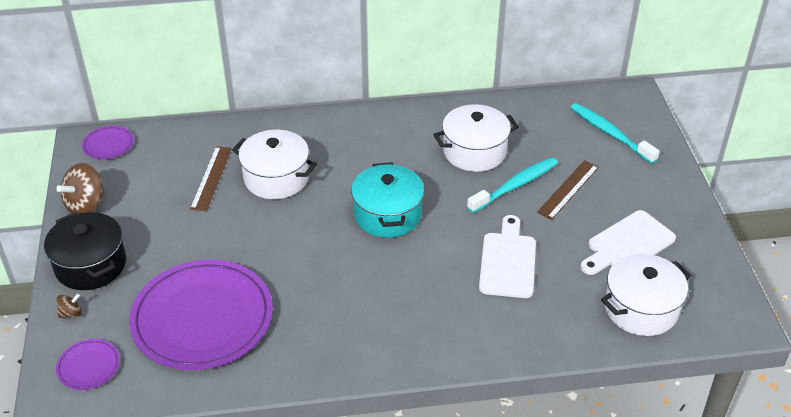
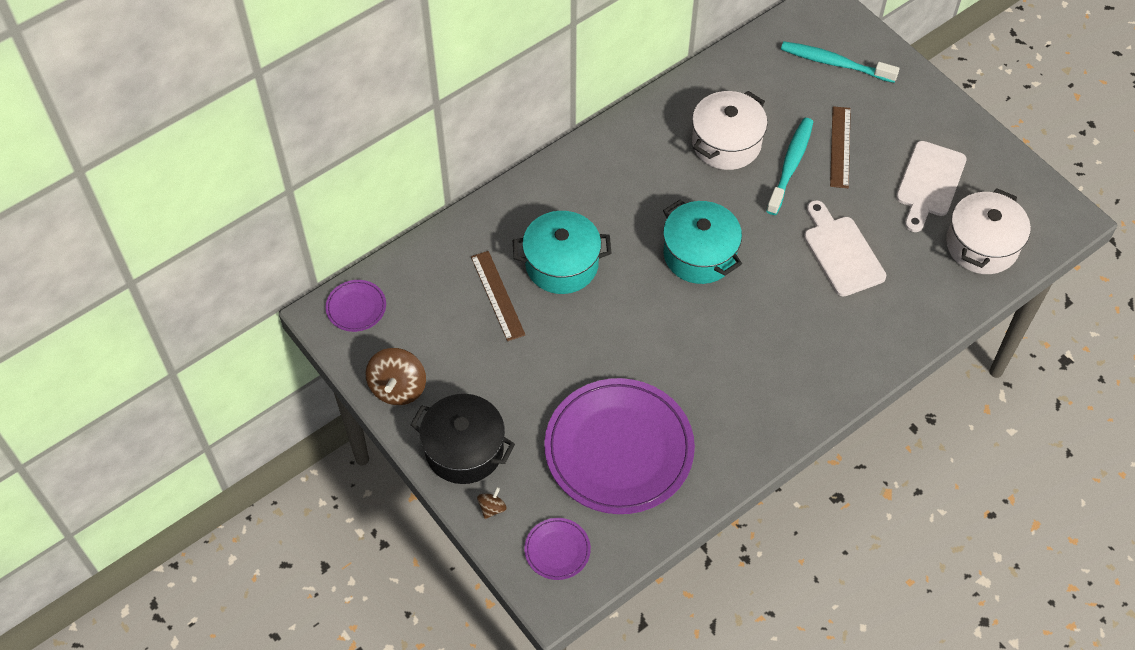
camera: 30 degrees left, 15 degrees up
(276, 178) = (562, 264): white pot -> turquoise pot

